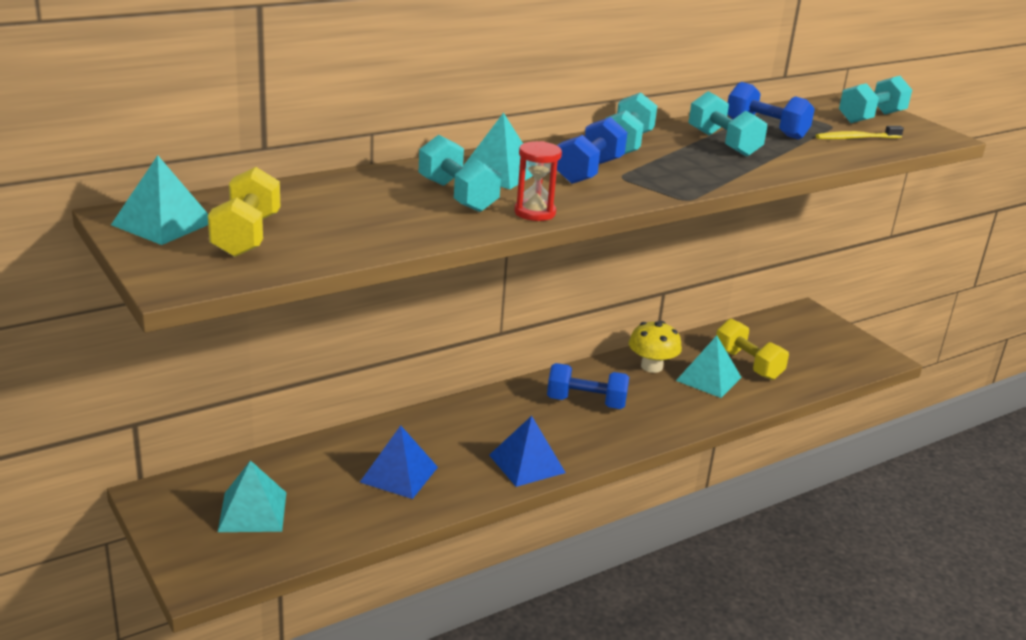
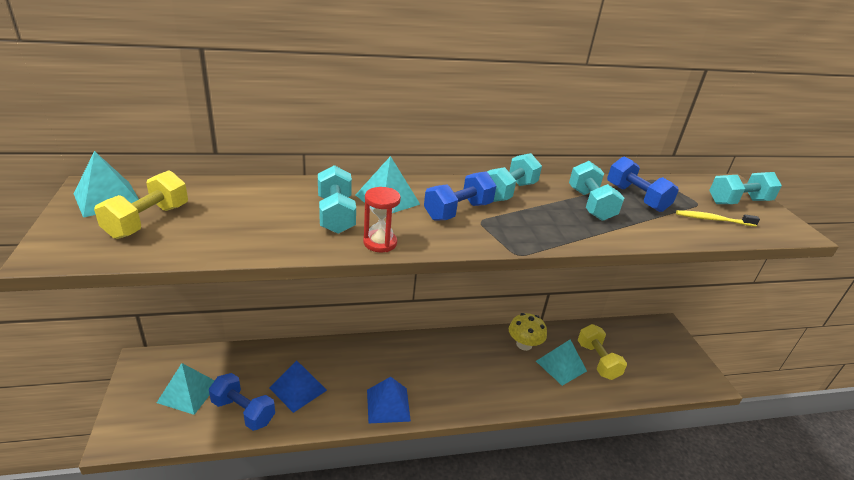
camera: 20 degrees right, 5 degrees up
(586, 402) = (460, 363): blue dumbbell -> blue dumbbell (243, 411)

